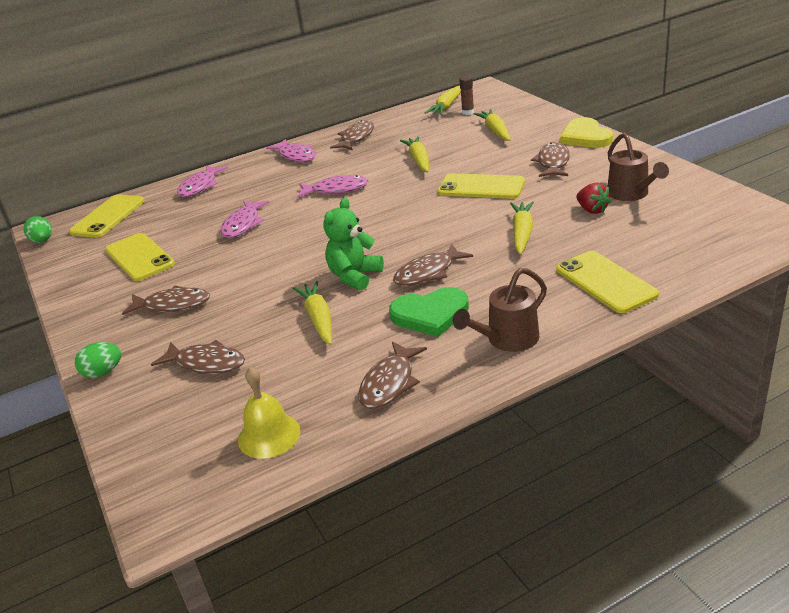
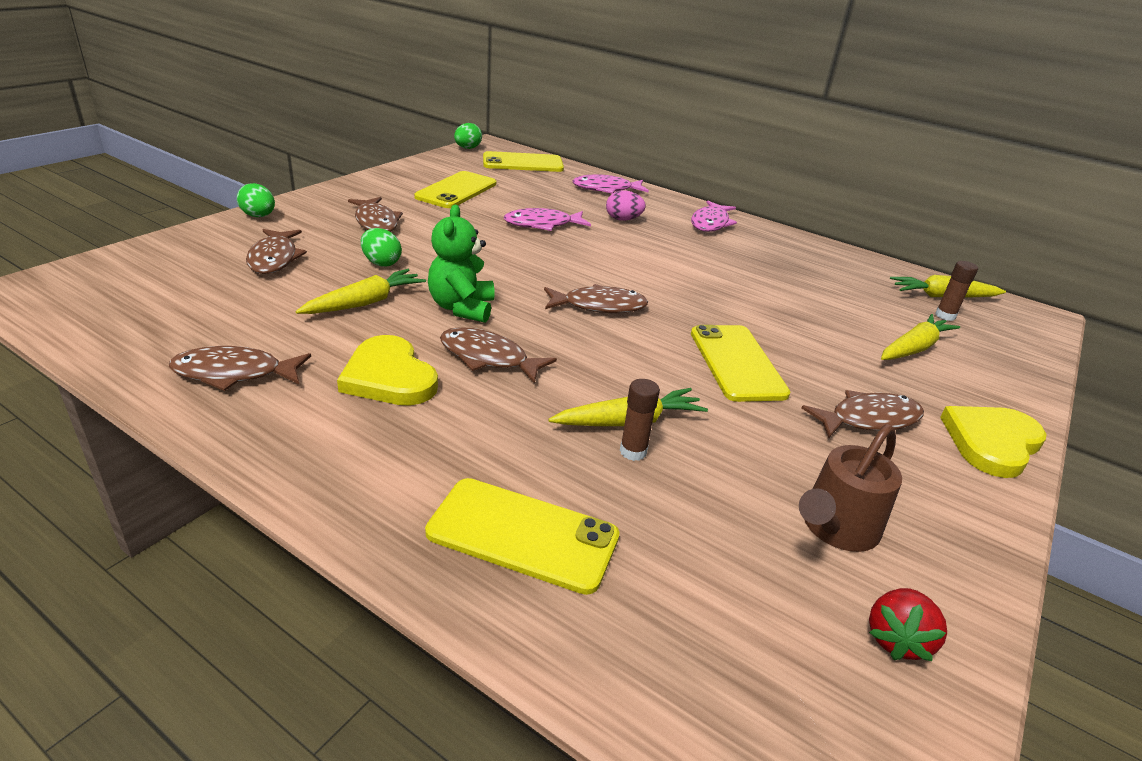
camera: 55 degrees right, 0 degrees up
(255, 307) = (381, 263): none -> green egg
(262, 189) = (623, 219): none -> pink egg
(269, 435) = (143, 316): yellow bell -> none
(336, 190) = (652, 261): pink fish -> none
(354, 276) = (462, 308): green teddy bear -> green teddy bear turned 90 degrees counterclockwise
(356, 138) = (787, 249): brown fish -> brown fish (599, 306)
(419, 160) = (770, 301): yellow carrot -> none
(430, 314) = (389, 377): green heart -> yellow heart
(507, 340) = (336, 452): brown watering can -> none
(550, 237) = (633, 451): none -> brown glue stick
(592, 210) = (745, 486): red strawberry -> red strawberry (896, 639)
(605, 282) = (523, 535): yellow phone -> yellow phone turned 75 degrees clockwise

